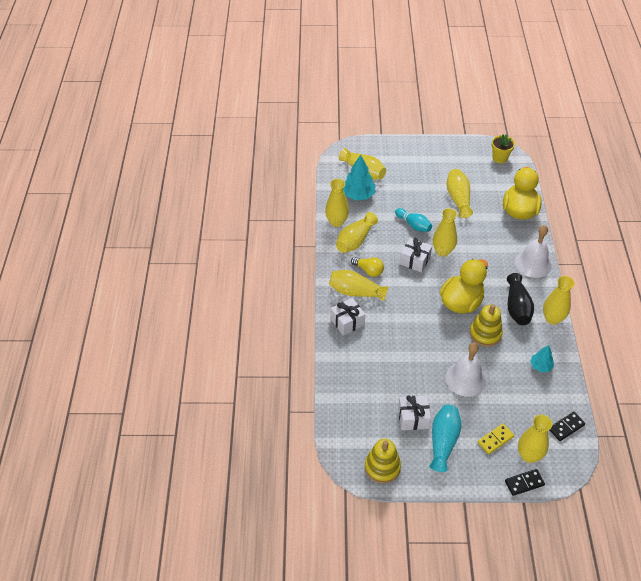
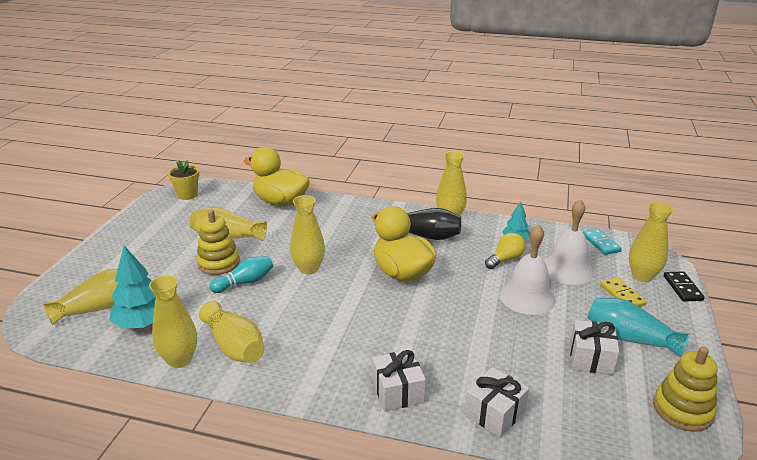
camera: 75 degrees left, 20 degrees down
(356, 292) = (340, 368): yellow vase -> none
(368, 270) = (304, 345): yellow light bulb -> yellow light bulb (505, 259)
(415, 260) = (311, 295): white gift -> white gift (494, 413)
(485, 333) = (458, 266): yellow stacking toy -> yellow stacking toy (218, 263)
(533, 263) = (365, 211): white bell -> white bell (567, 269)
(566, 427) = (601, 243): black domino -> turquoise domino

